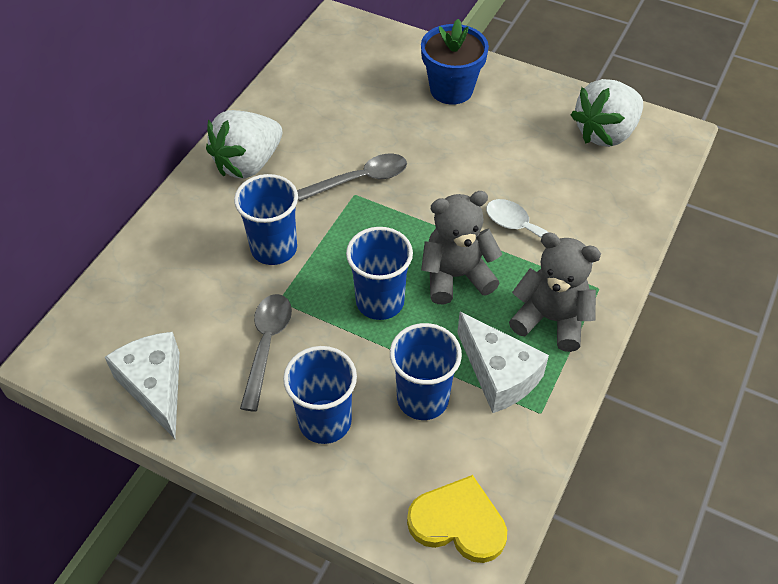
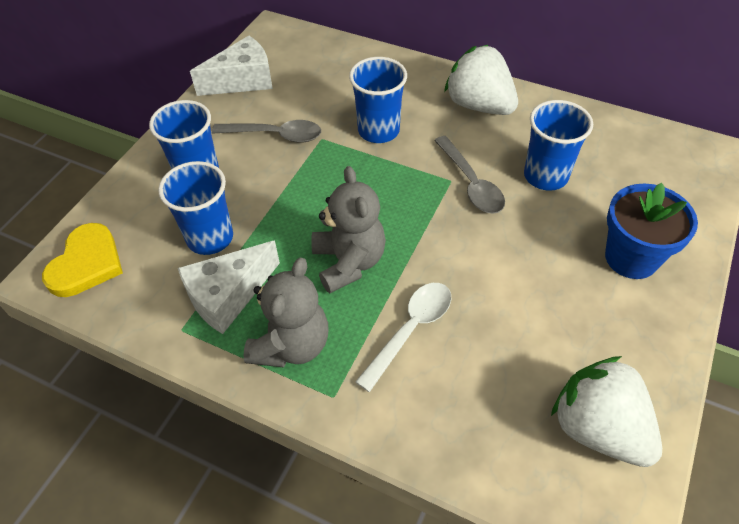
camera: 90 degrees right, 0 degrees up
(380, 301) = (318, 204): blue cup -> blue cup (545, 176)

